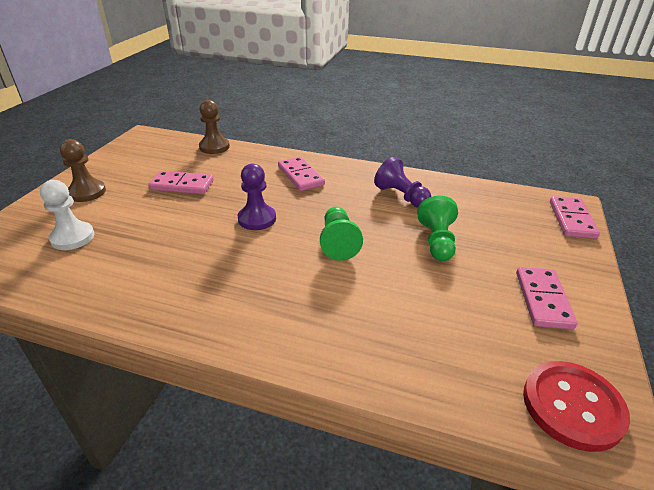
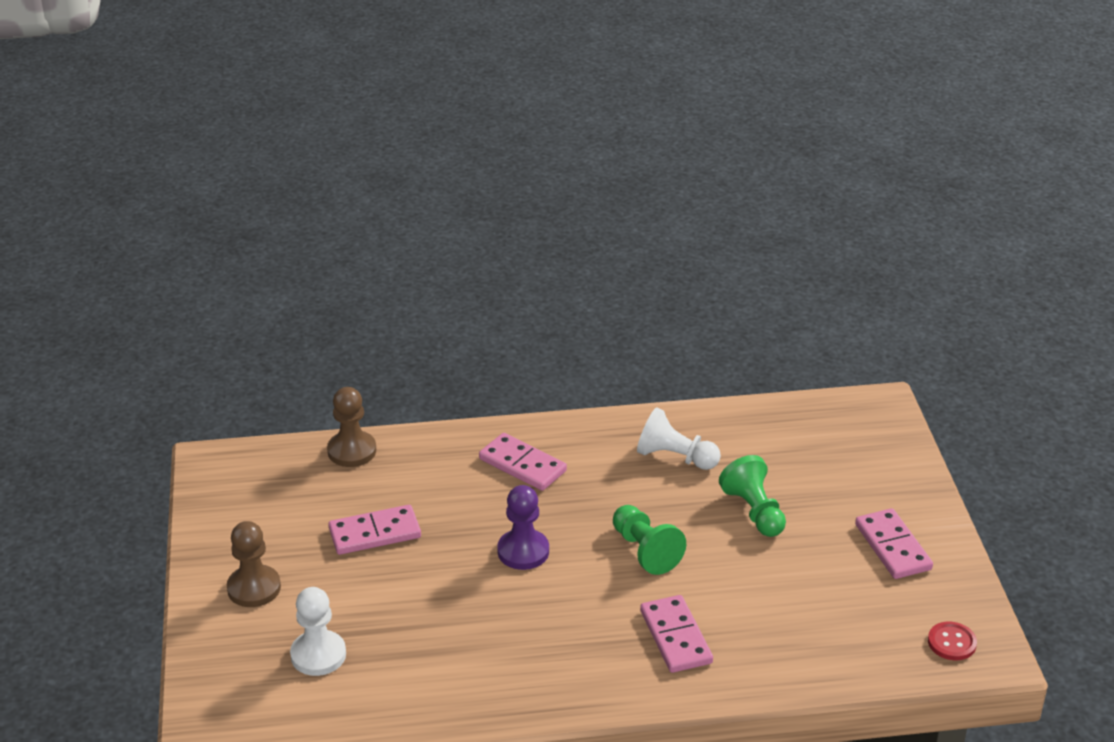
camera: 25 degrees left, 0 degrees up
(401, 196) = (675, 457): purple pawn -> white pawn
(571, 219) = (887, 429): pink domino -> pink domino (675, 637)
(572, 406) = (951, 642): red button -> red button, size x0.54

